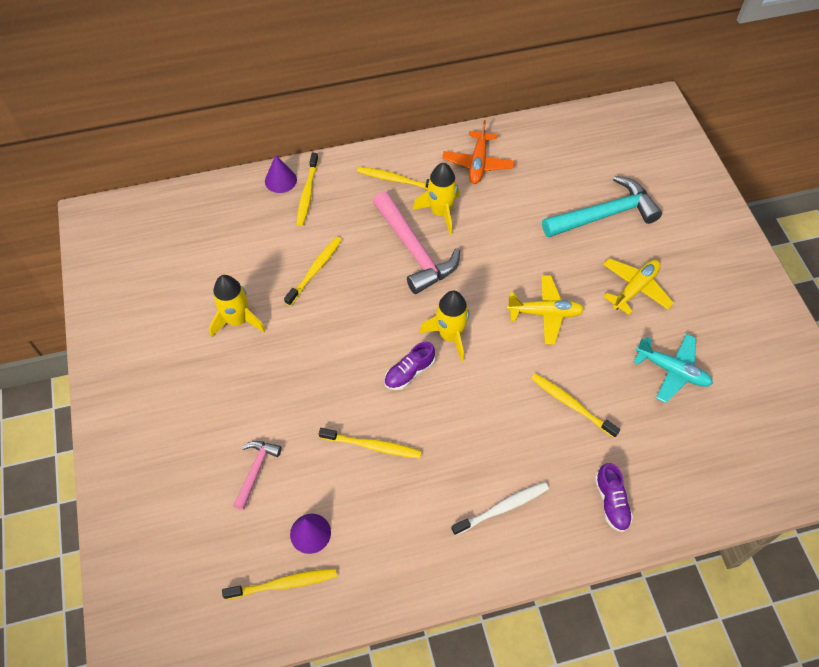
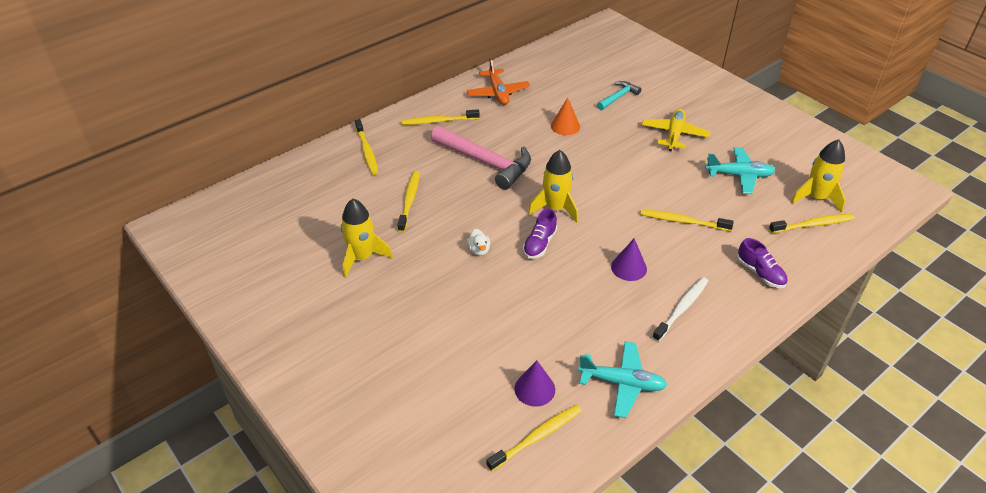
camera: 25 degrees left, 15 degrees down
(256, 471) = (453, 361): pink hammer -> none
(280, 180) = (336, 149): purple cone -> purple cone (629, 267)
(347, 356) = (479, 250): none -> white duck
(373, 446) = (545, 305): yellow toothbrush -> yellow toothbrush (813, 224)
(392, 564) = (622, 383): none -> turquoise plane
(440, 212) = (490, 132): yellow rocket -> yellow rocket (816, 198)
(523, 233) = (565, 126): none -> orange cone
(545, 313) = (619, 170): yellow plane -> none
(604, 215) = (618, 97): turquoise hammer -> turquoise hammer, size x0.53

